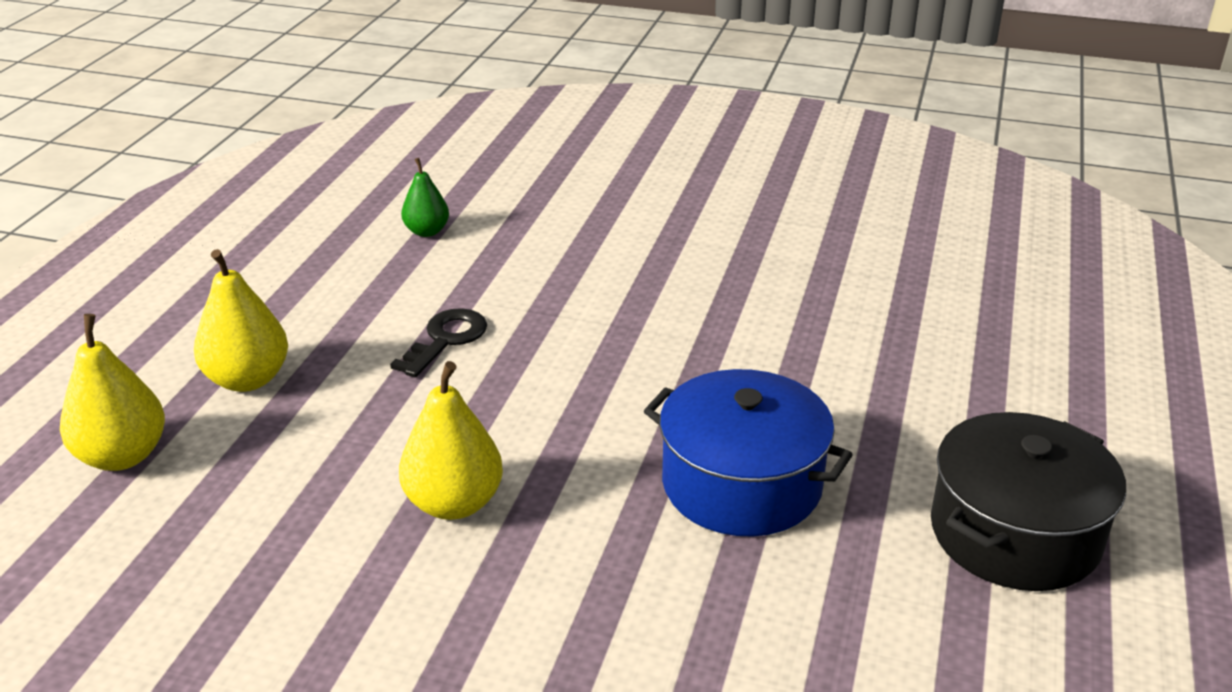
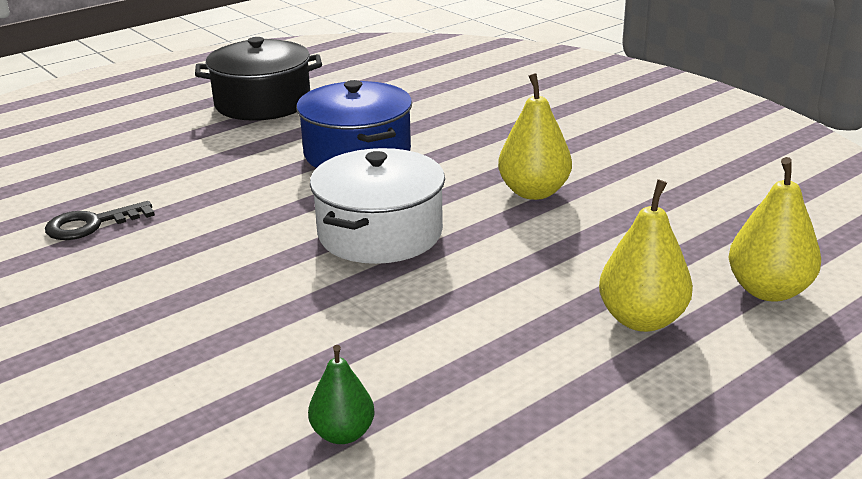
camera: 145 degrees left, 5 degrees down
(446, 339) = (443, 295): black key -> black key (91, 224)
(572, 379) = (380, 233): none -> white pot

